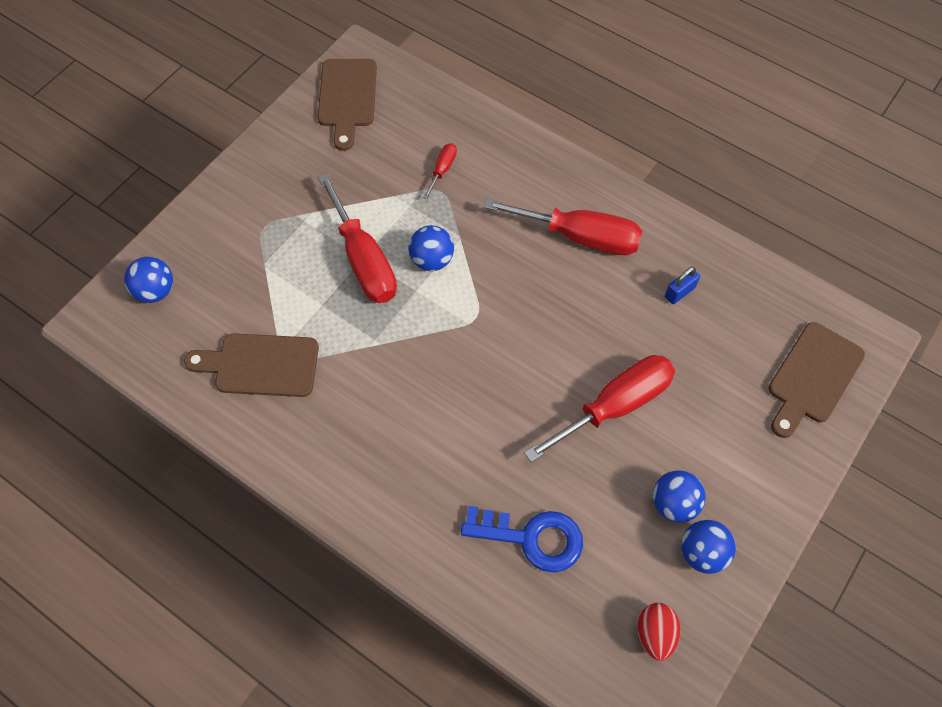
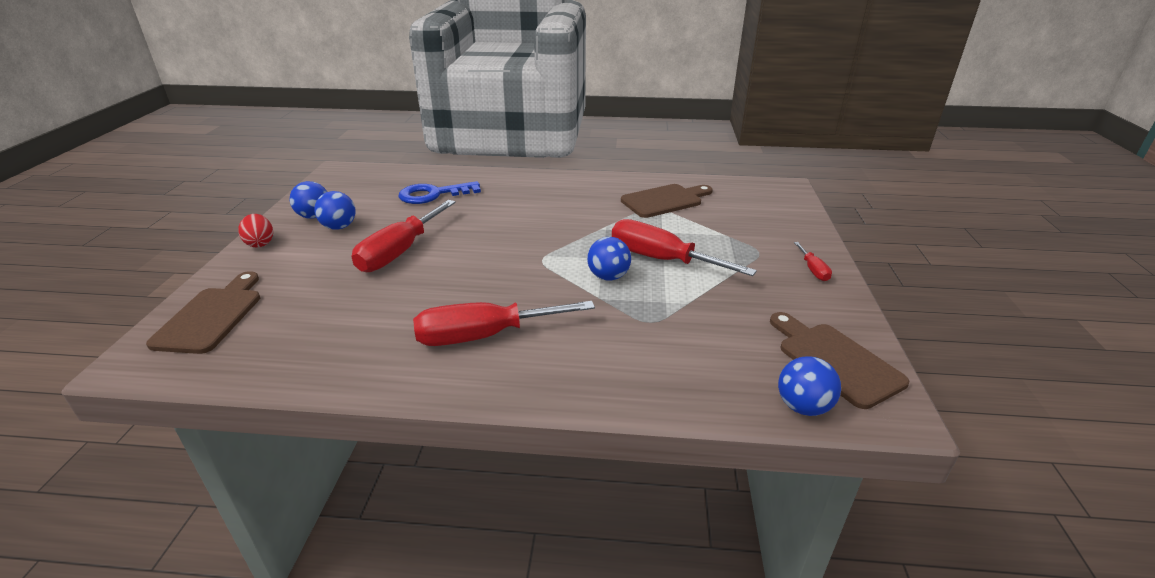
camera: 150 degrees right, 30 degrees down
(155, 291) = (774, 205): blue ball -> blue ball (803, 407)
(442, 169) = (666, 338): red screwdriver -> red screwdriver (813, 270)
(655, 634) = (341, 188): red egg -> red egg (260, 243)
(679, 292) = (360, 330): blue padlock -> none

